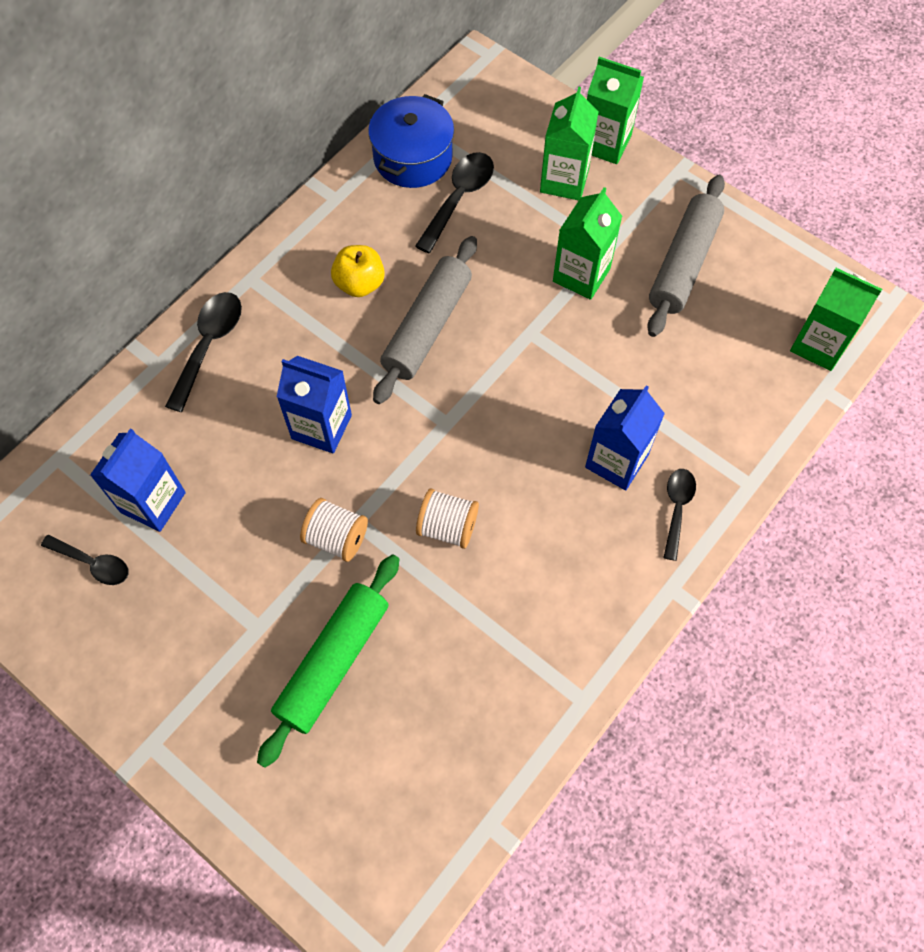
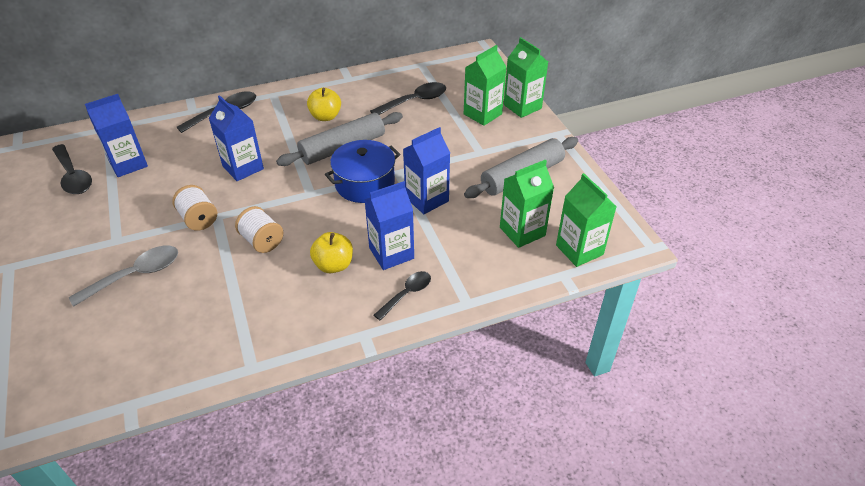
camera: 30 degrees right, 20 degrees down
(93, 563) = (73, 176): black spoon -> black spoon, size x1.51
(333, 662) = (135, 275): green rolling pin -> grey spoon
(413, 157) = (406, 76): blue pot -> blue pot (365, 183)
(563, 514) = (333, 265): none -> yellow apple
(581, 275) = (453, 158): green carton -> green carton (522, 231)
(597, 358) = (426, 199): none -> blue carton

